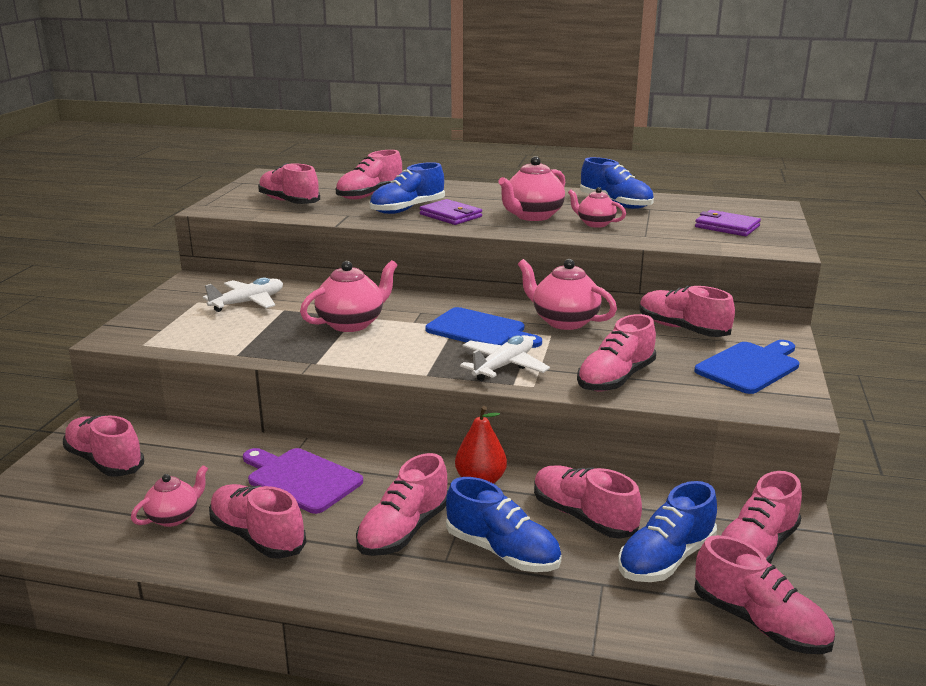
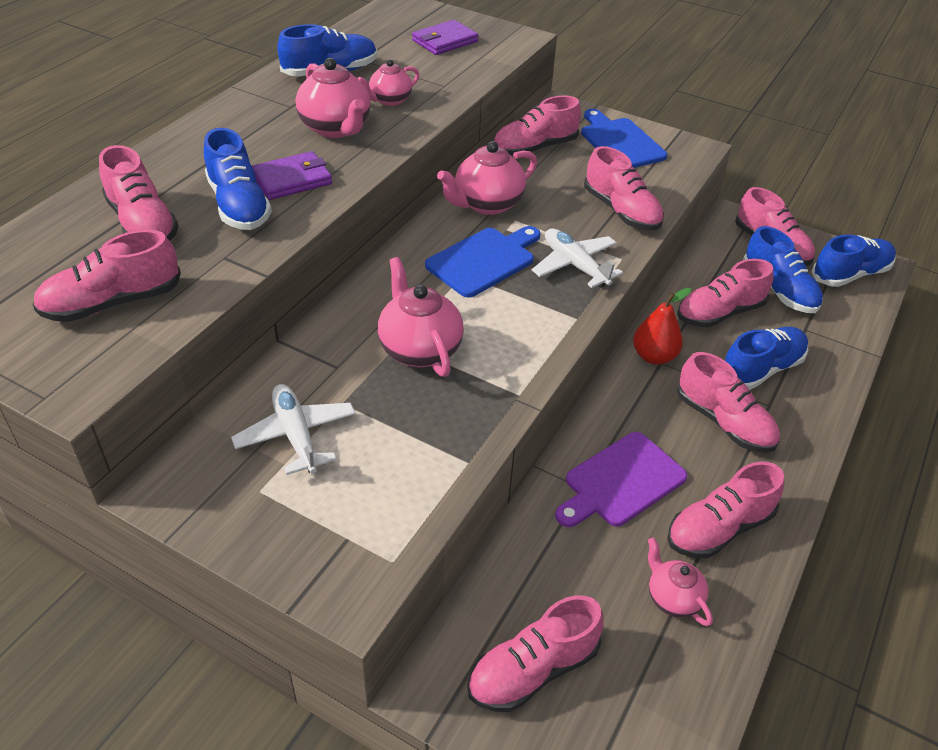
camera: 75 degrees left, 20 degrees up
(759, 623) = (850, 274): pink shoe -> blue shoe

